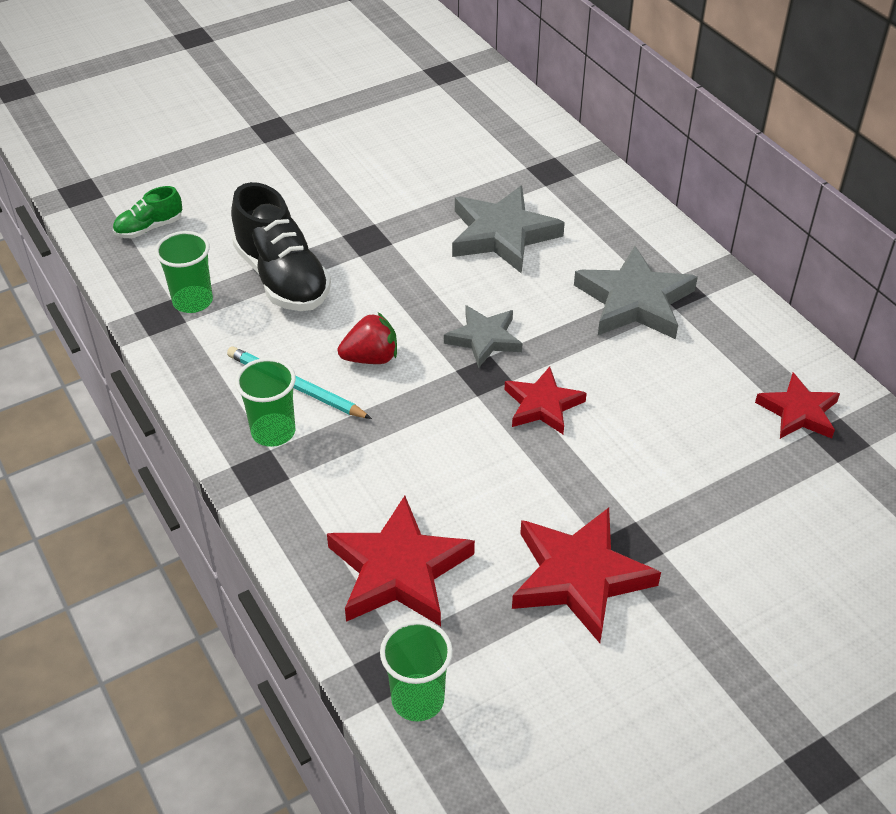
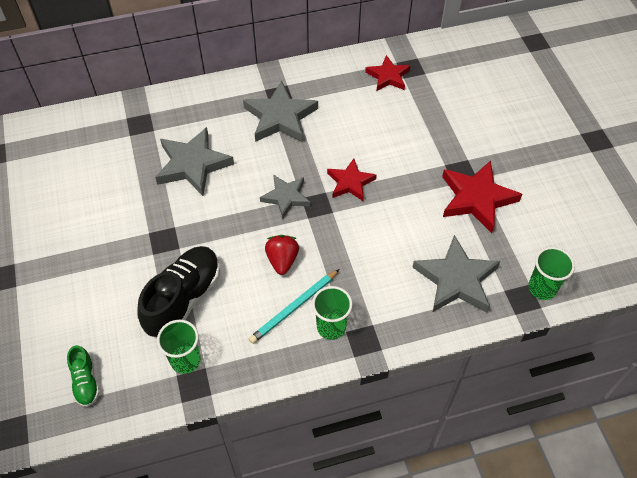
camera: 75 degrees left, 10 degrees up
(282, 278) = (183, 298): black shoe -> black shoe turned 45 degrees counterclockwise
(398, 570) = (456, 280): red star -> grey star

